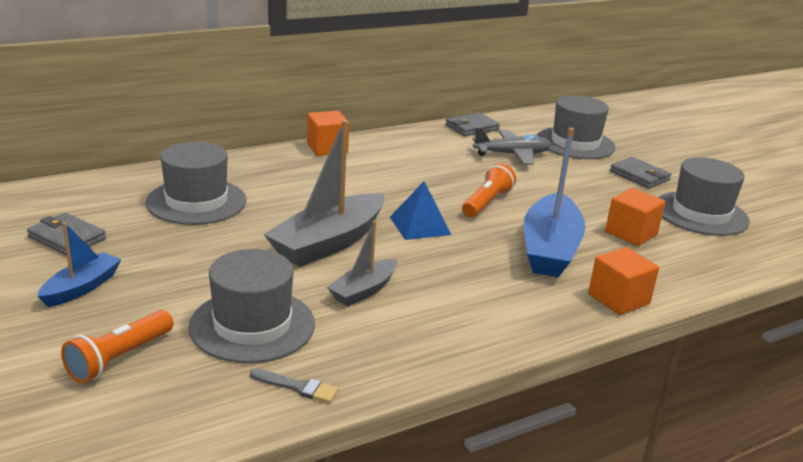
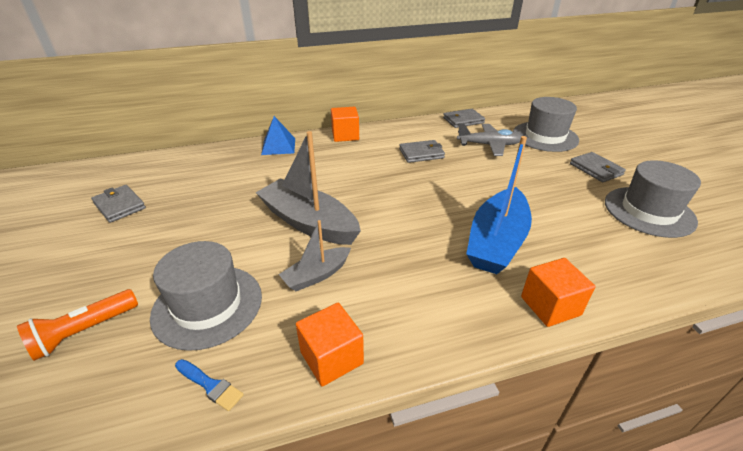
camera: 15 degrees right, 10 degrees up
(82, 288) = (101, 254): blue boat -> none
(196, 201) = (228, 178): grey hat -> none
(297, 387) = (210, 385): grey brush -> blue brush
(328, 243) = (309, 222): grey boat -> grey boat turned 75 degrees clockwise
(419, 225) = (390, 209): blue pyramid -> blue pyramid (278, 146)
(433, 166) = (421, 153): none -> grey wallet
(486, 203) = (453, 190): orange flashlight -> none
(631, 233) = (577, 229): orange cube -> orange cube (331, 357)

